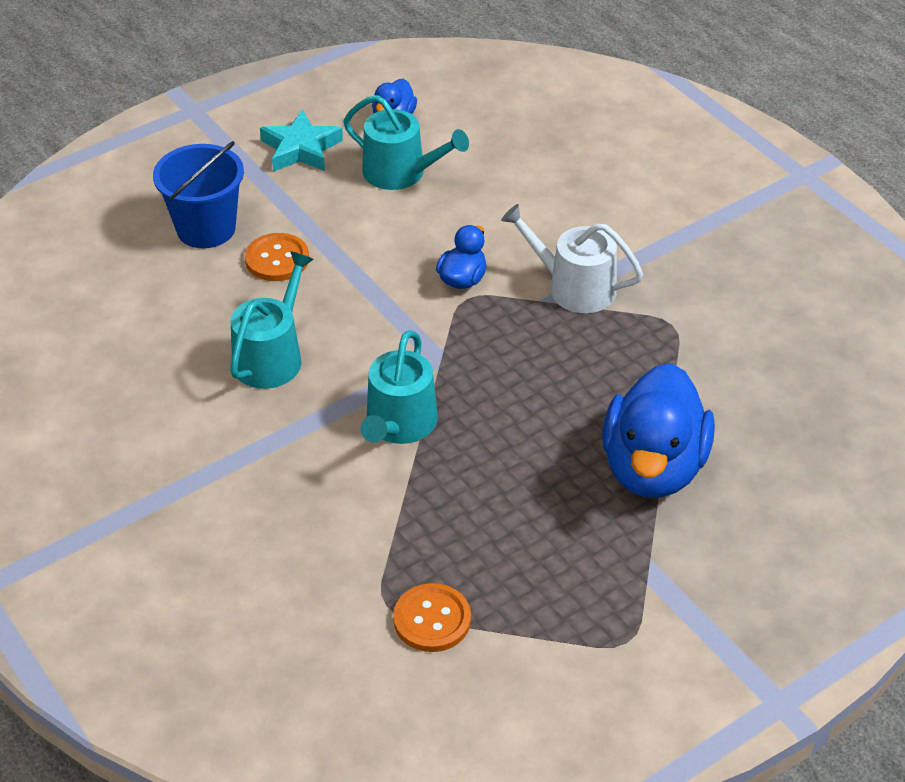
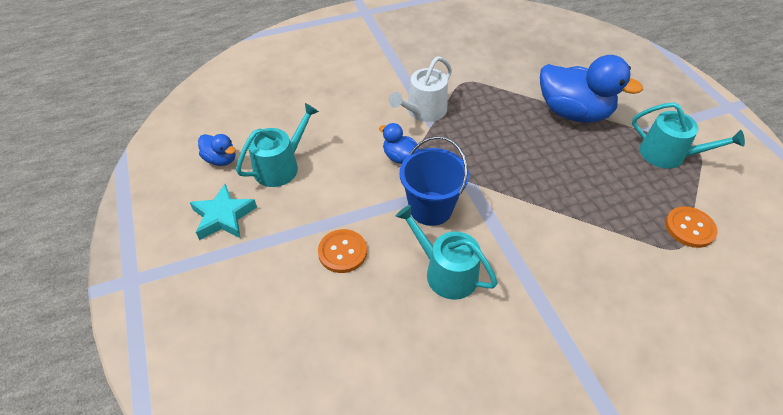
camera: 75 degrees left, 5 degrees up
(206, 229) = (288, 293): blue bucket -> blue bucket (430, 208)
(399, 425) = (526, 213): turquoise watering can -> turquoise watering can (668, 155)

